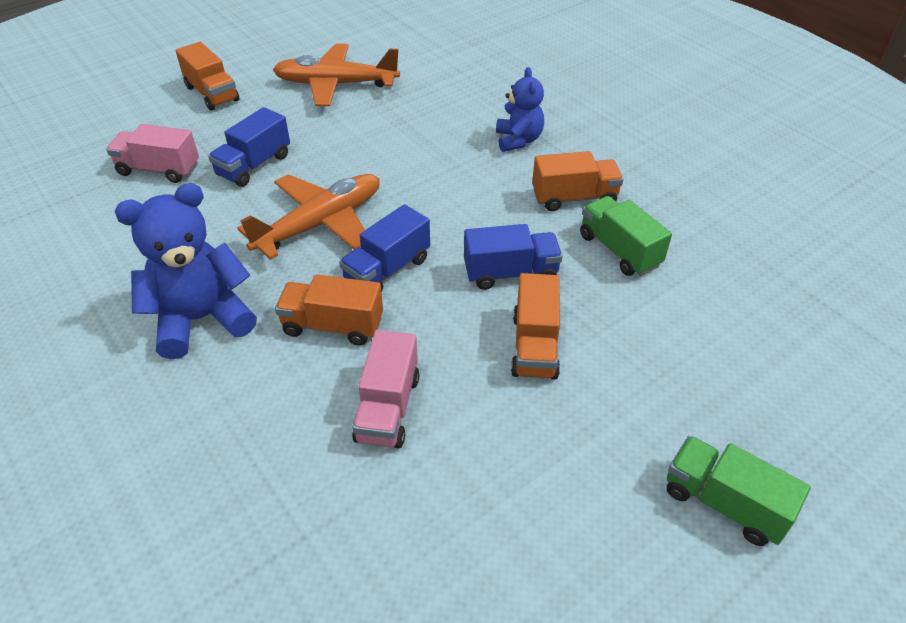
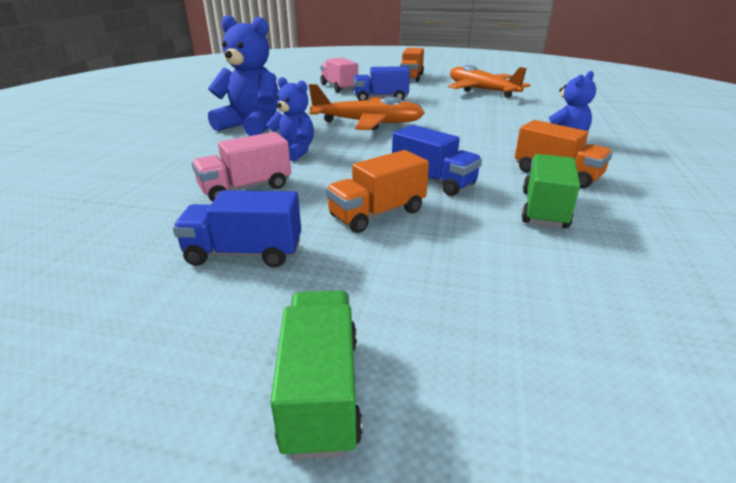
camera: 50 degrees right, 15 degrees down
(333, 326) = (293, 152): orange truck -> blue teddy bear
(387, 270) = (364, 148): blue truck -> blue truck (244, 253)

